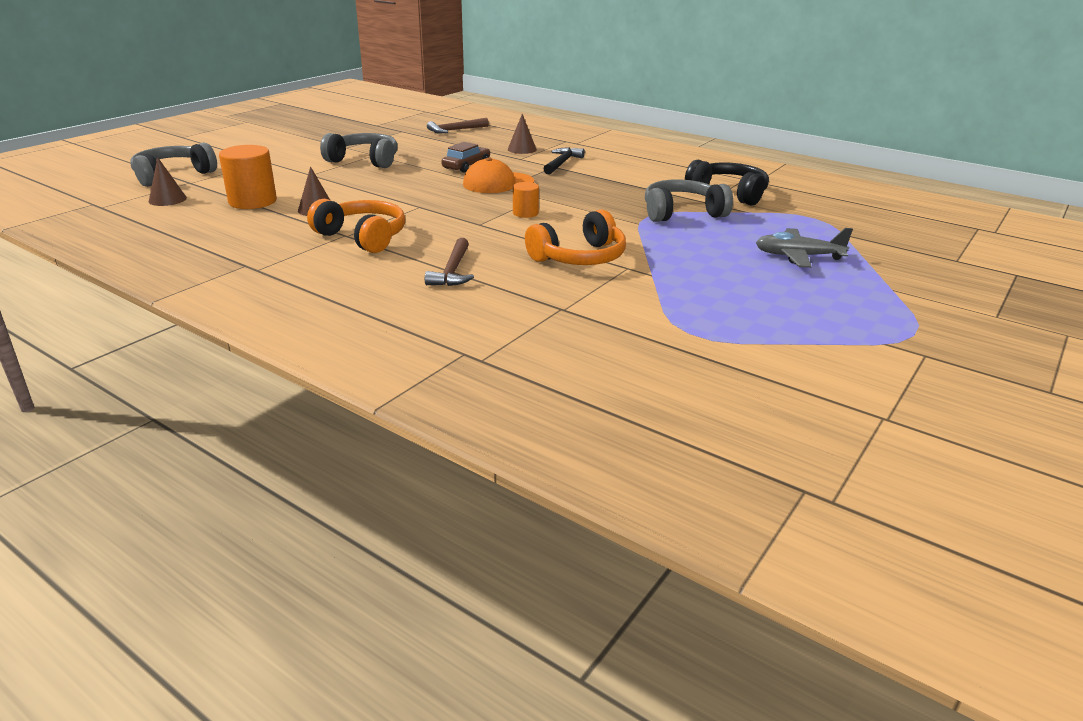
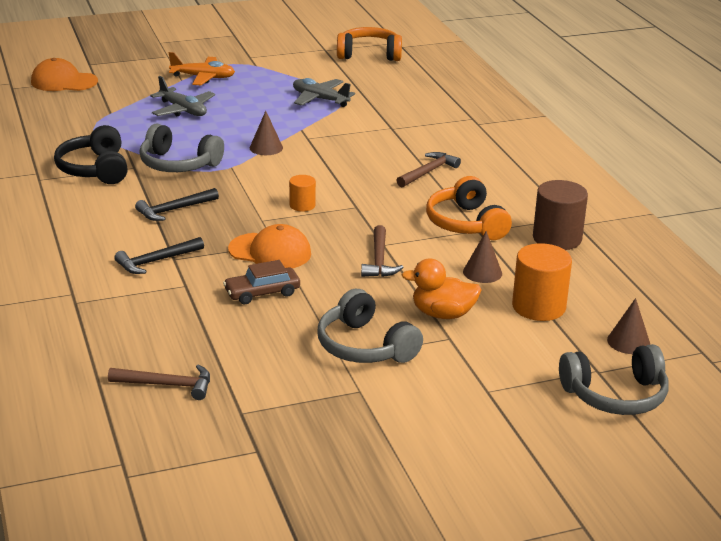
camera: 145 degrees left, 0 degrees up
(261, 248) = (557, 238): none -> brown cylinder
(327, 183) = (442, 314): none -> orange duck
(410, 197) = (379, 260): none -> brown hammer
(522, 149) = (155, 303): brown cone -> brown cone (266, 148)
(579, 257) = (326, 154): orange headphones -> orange headphones (369, 54)
(613, 187) = (174, 210): none -> black hammer
(707, 319) = (320, 99): none -> grey plane
(883, 300) = (203, 77): none -> orange plane
(967, 248) = (64, 82): none -> orange cap

